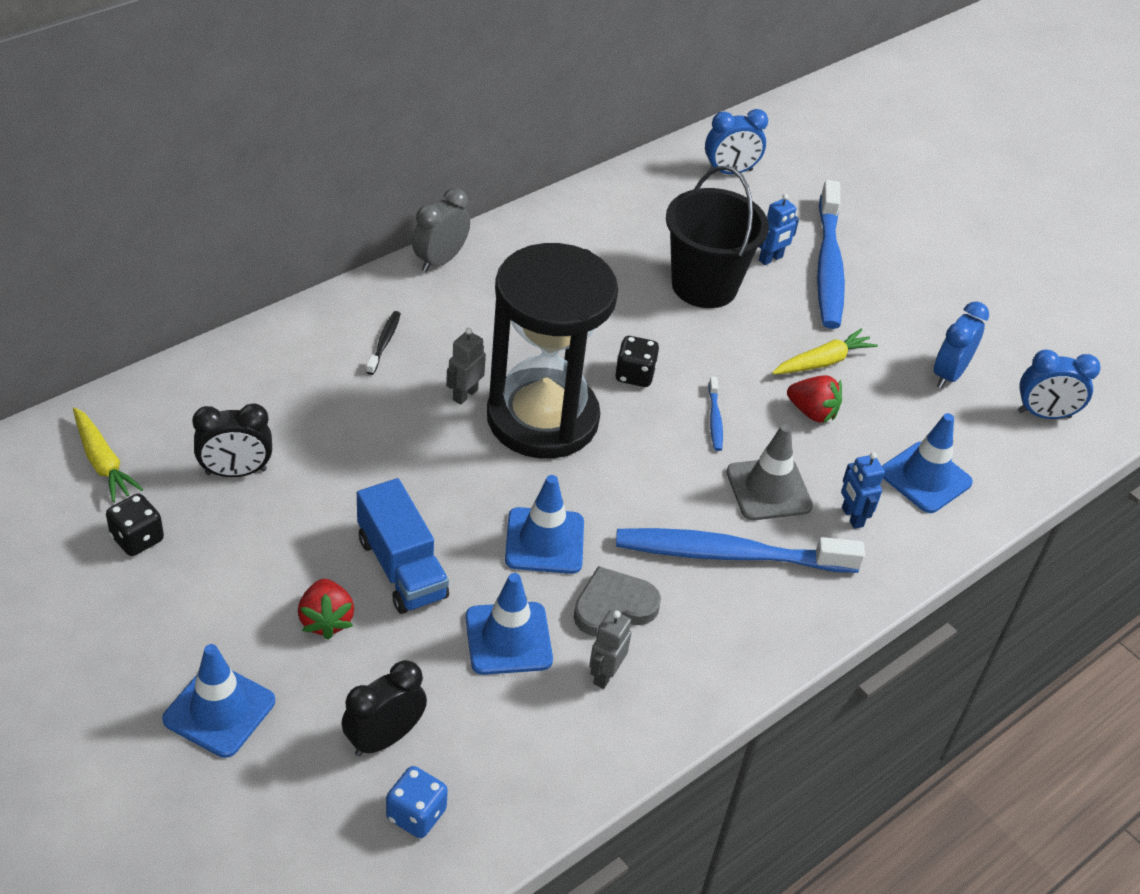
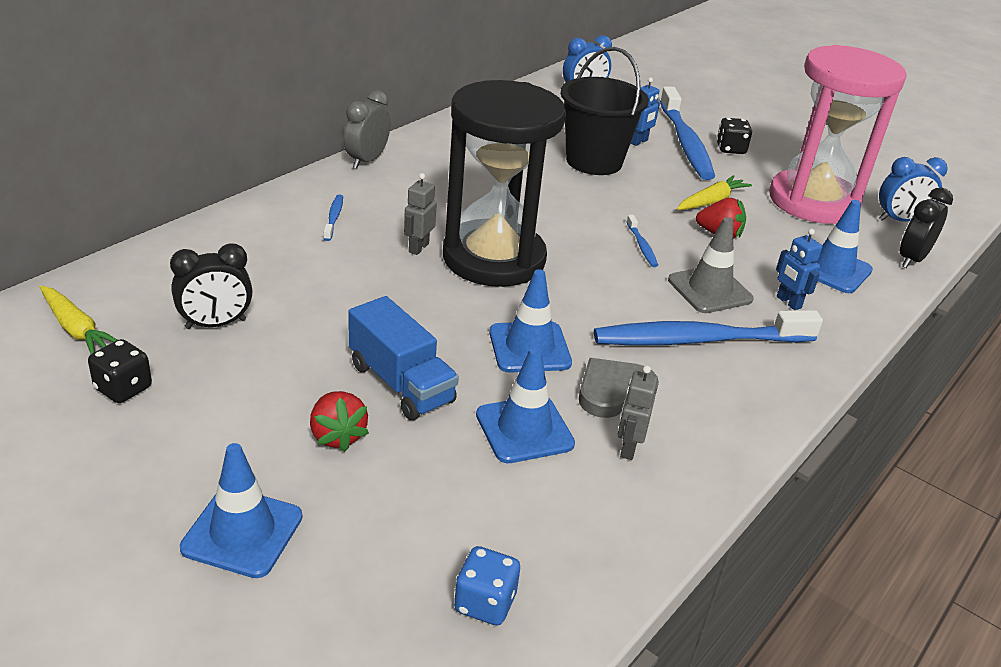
camera: 10 degrees left, 10 degrees down
(384, 342) = (333, 218): black toothbrush -> blue toothbrush
(384, 738) = (428, 534): black clock -> black clock (912, 259)
(634, 375) = (561, 222): black dice -> black dice (730, 149)
(949, 374) = (813, 201): blue clock -> pink hourglass

